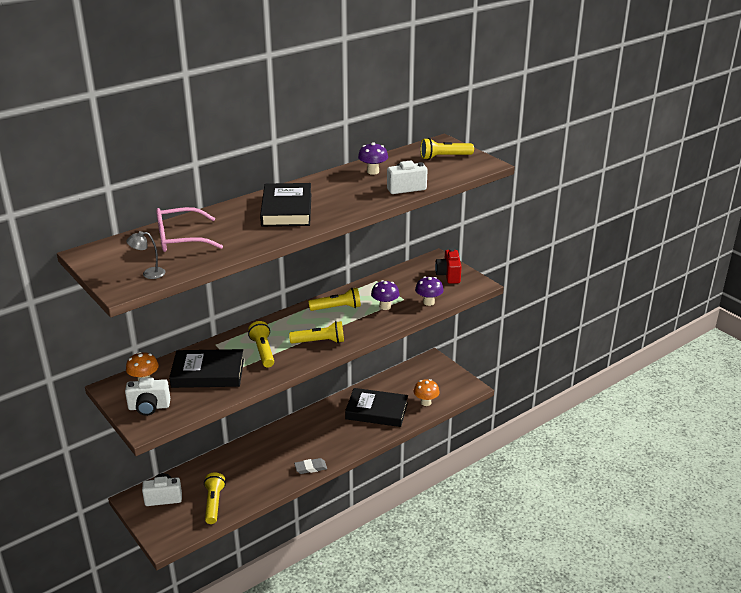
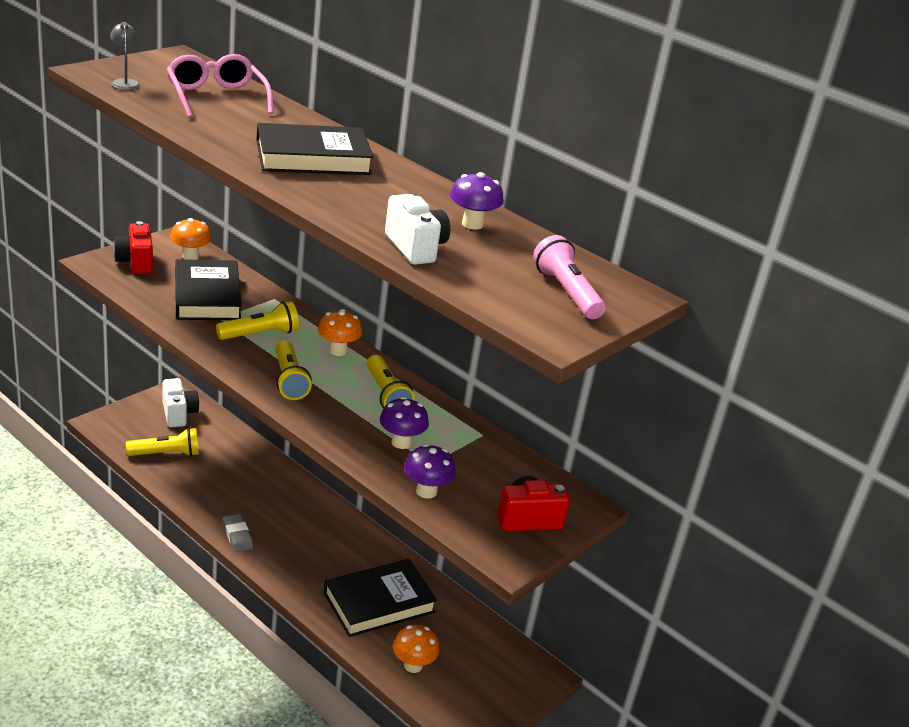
camera: 75 degrees right, 0 degrees up
(149, 407) = (135, 262): white camera -> red camera
(286, 322) = (338, 351): none -> orange mushroom
(376, 411) = (379, 602): black book -> black book turned 60 degrees clockwise
(444, 157) = (566, 292): yellow flashlight -> pink flashlight

